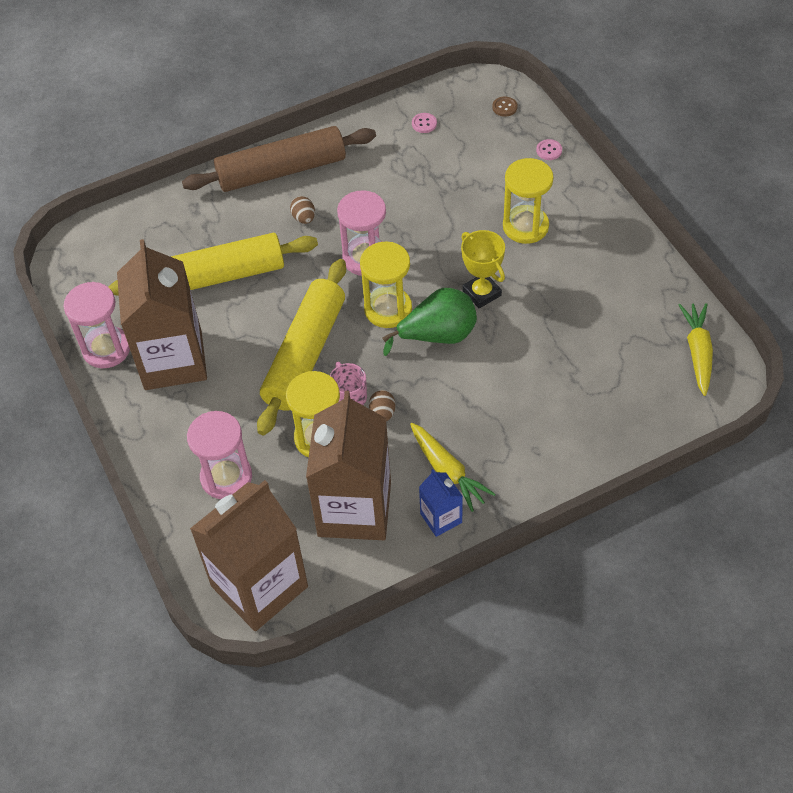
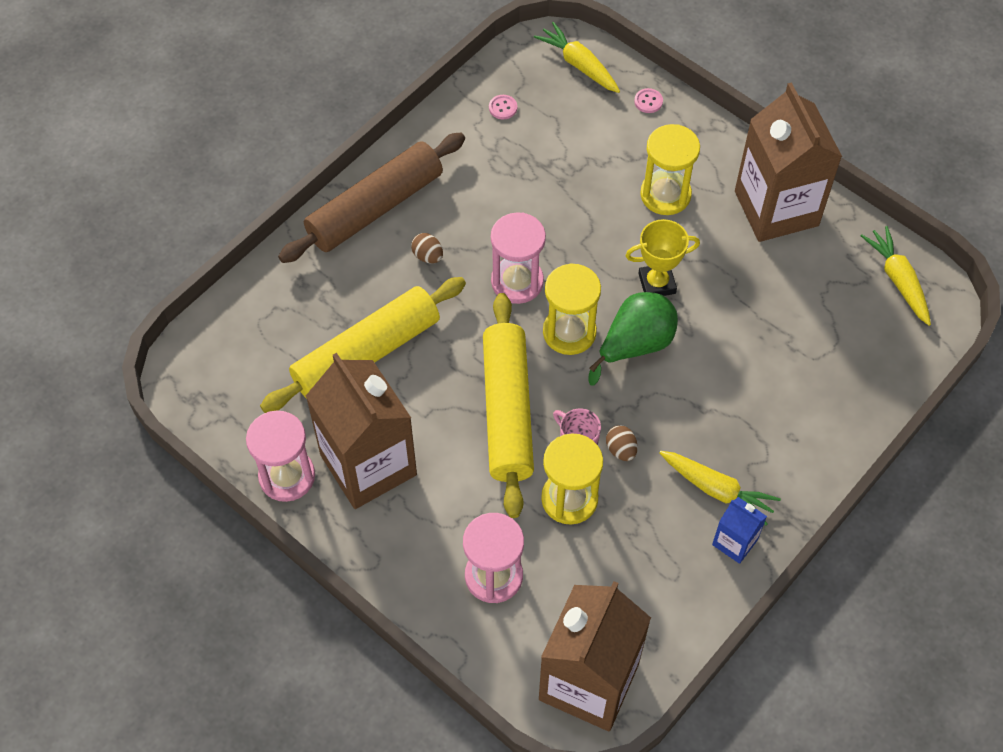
camera: 25 degrees left, 5 degrees up
(354, 509) = (643, 563): brown carton -> brown carton (776, 208)
(481, 293) = (657, 283): yellow trophy -> yellow trophy turned 45 degrees counterclockwise
(504, 107) = (579, 65): brown button -> yellow carrot

